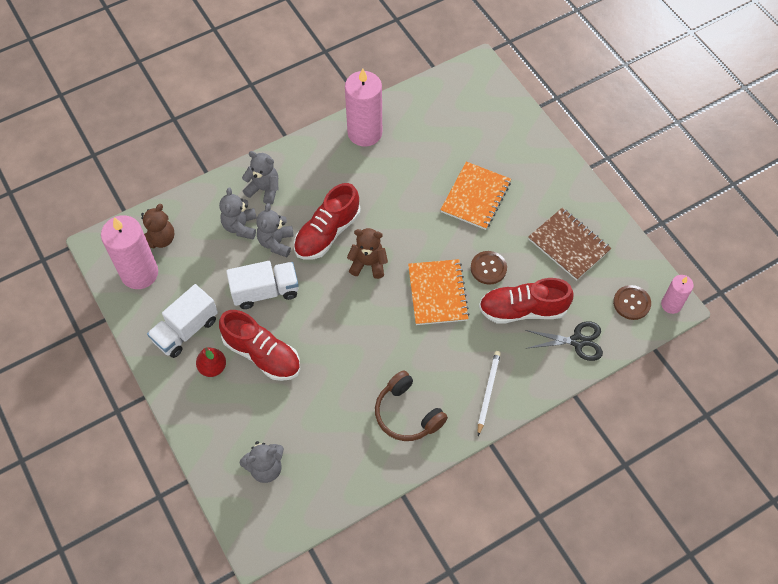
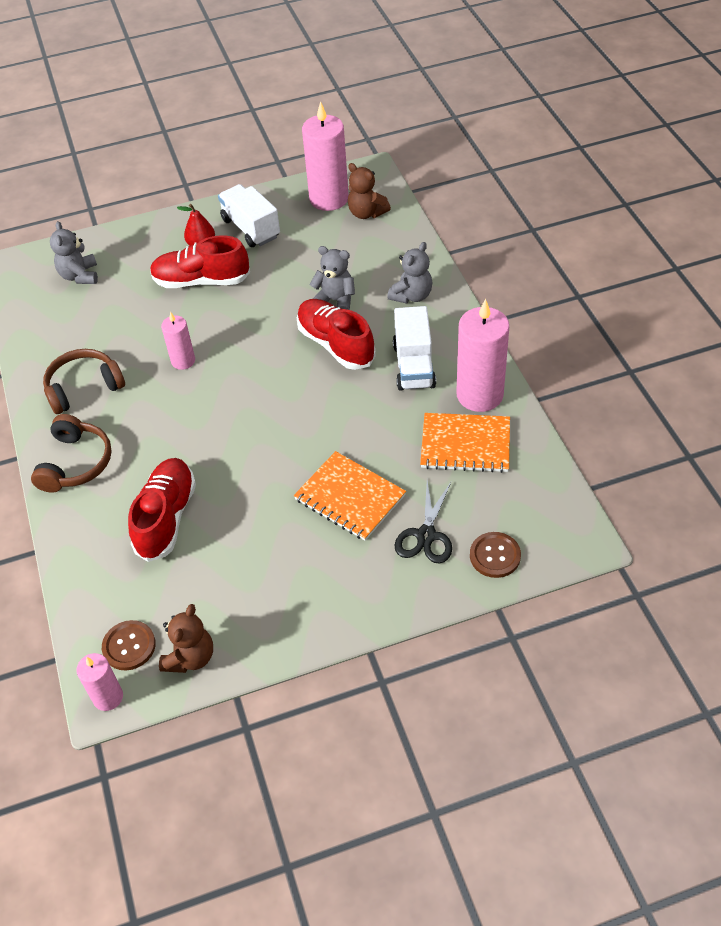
camera: 105 degrees right, 10 degrees down
(240, 226) = (365, 273): grey teddy bear -> none
(262, 354) = (201, 281): red shoe -> red shoe turned 45 degrees clockwise
(265, 291) = (275, 288): white truck -> white truck (414, 366)
(363, 342) = (183, 361): none -> pink candle
(368, 264) = (282, 376): brown teddy bear -> brown teddy bear (190, 657)
(437, 293) = (220, 435): orange notebook -> orange notebook (465, 444)
(488, 268) = (237, 492): brown button -> brown button (495, 556)
(488, 392) = (76, 463): white pencil -> brown headphones
(568, 245) = (243, 590): brown notebook -> none
(577, 341) = (100, 568): black scissors -> black scissors (426, 535)

